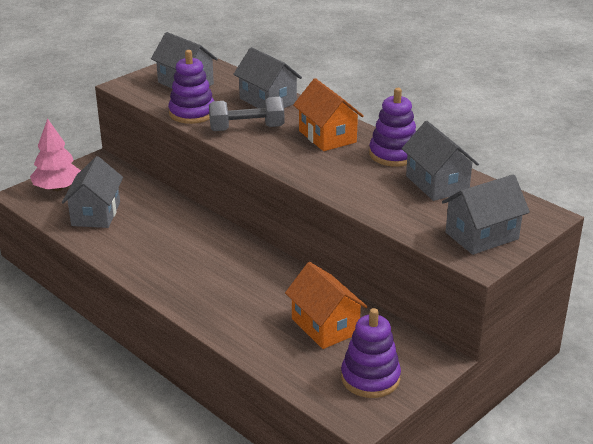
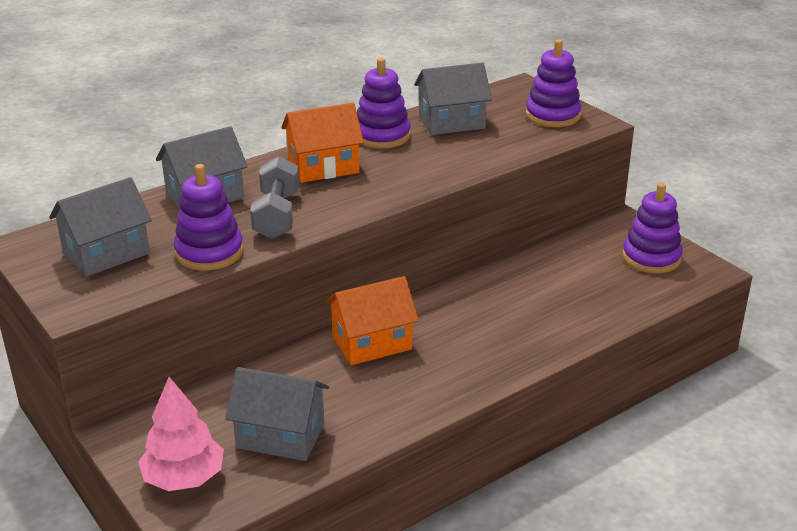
camera: 80 degrees left, 0 degrees up
(325, 326) = (568, 273): orange house -> orange house (372, 343)
(482, 236) = (552, 115): grey house -> purple stacking toy

